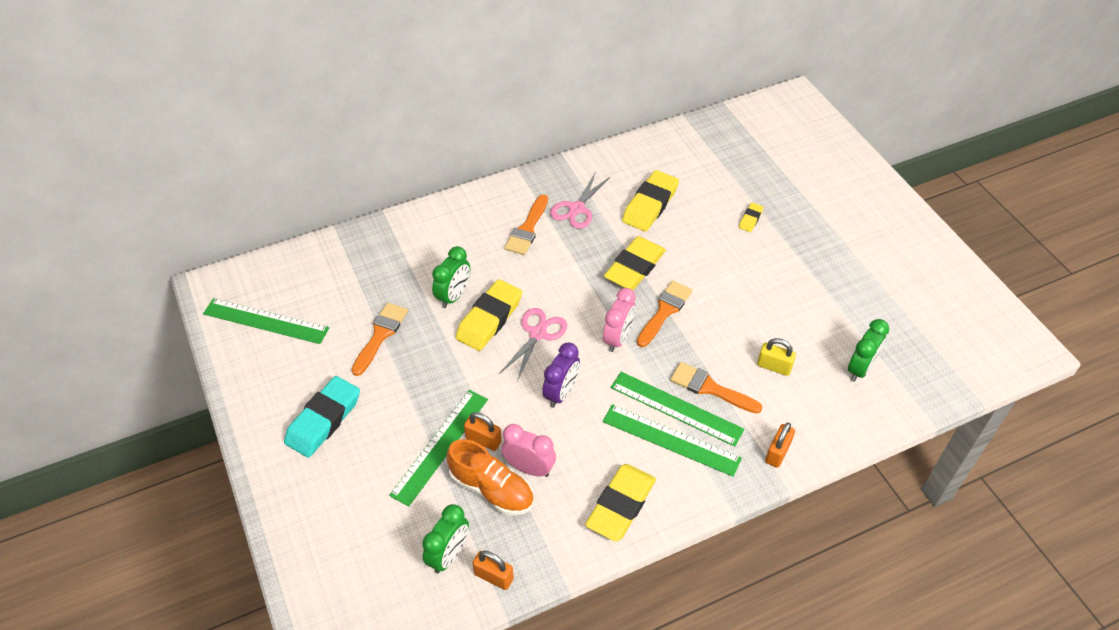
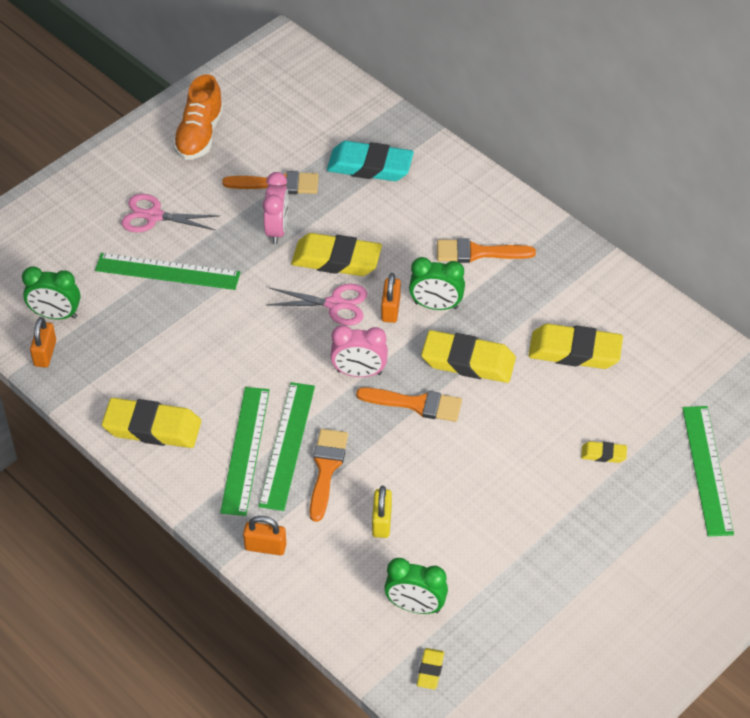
camera: 70 degrees right, 0 degrees up
(266, 321) = (258, 97): green ruler -> green ruler (707, 470)
(324, 420) = (163, 180): turquoise eraser -> turquoise eraser (370, 166)
(453, 296) = (353, 222): green clock -> green clock (436, 306)
(483, 440) = (187, 301): orange padlock -> orange padlock (390, 309)
(492, 489) = (134, 324): orange shoe -> orange shoe (199, 135)
(529, 468) = (168, 345): pink clock -> pink clock (277, 230)
(561, 393) = (267, 345): purple clock -> none
(577, 209) = (532, 286): pink scissors -> pink scissors (154, 216)
(921, 376) = (430, 670): none -> yellow eraser

